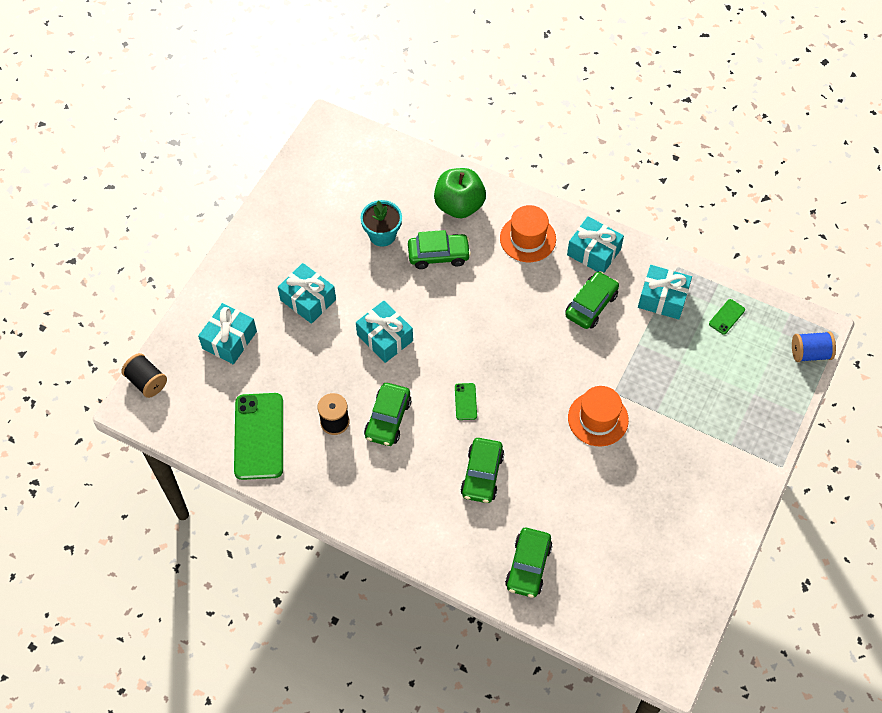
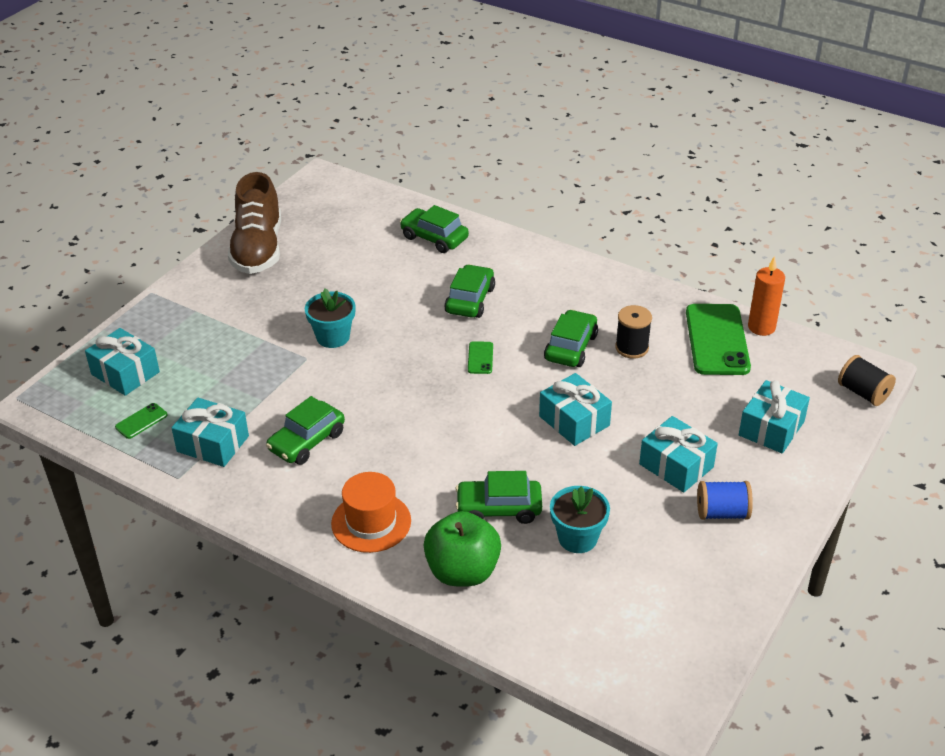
camera: 175 degrees left, 20 degrees down
(217, 455) = (761, 327): none -> orange candle
(528, 566) = (434, 238): green car -> green car turned 75 degrees counterclockwise
(594, 252) = (284, 501): turquoise gift -> turquoise gift (125, 373)
(598, 419) = (333, 337): orange hat -> turquoise flower pot
(702, 537) = (258, 249): none -> brown shoe
(810, 353) = (61, 381): blue spool -> blue spool (722, 513)

